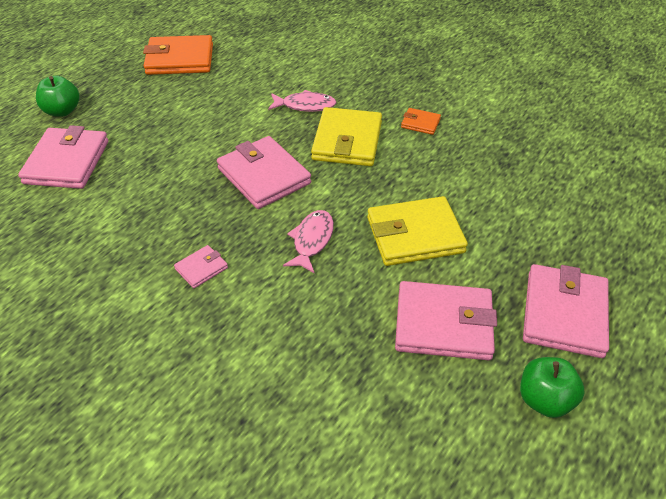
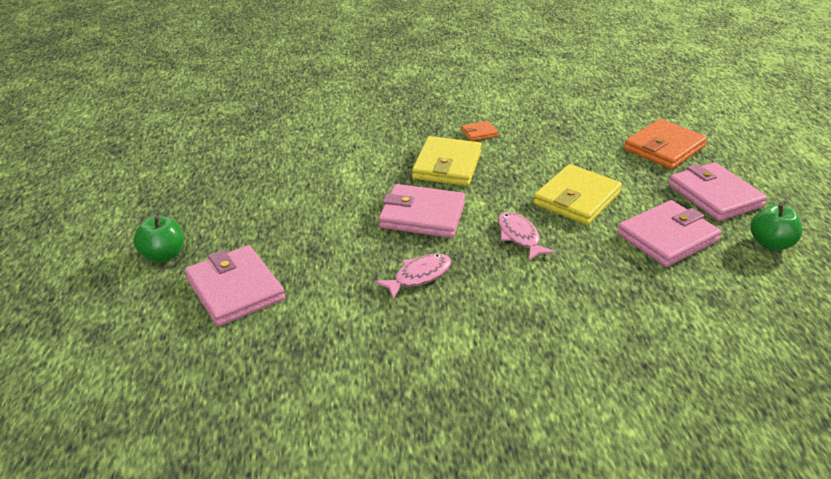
camera: 40 degrees left, 10 degrees down
(180, 59) = (220, 169): orange wallet -> orange wallet (664, 148)
(201, 268) = (472, 296): pink wallet -> none
(305, 105) = (381, 157): pink fish -> pink fish (419, 276)
(347, 141) = (447, 165): yellow wallet -> yellow wallet turned 45 degrees clockwise

